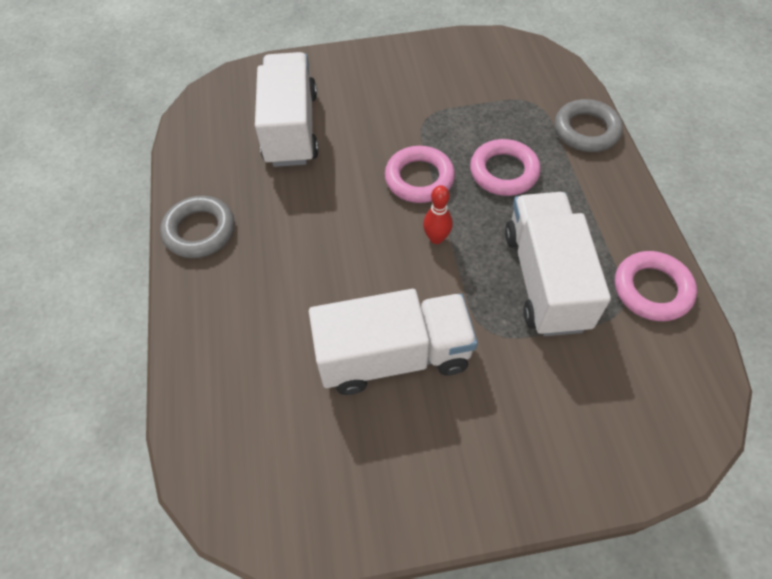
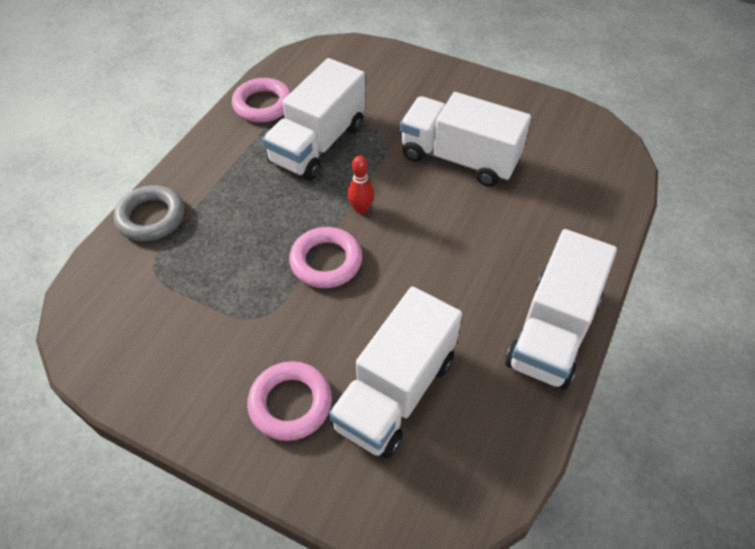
camera: 145 degrees left, 5 degrees down
(199, 231) = (552, 331): grey ring -> white truck
(504, 172) = (255, 225): pink ring -> pink ring (290, 404)

